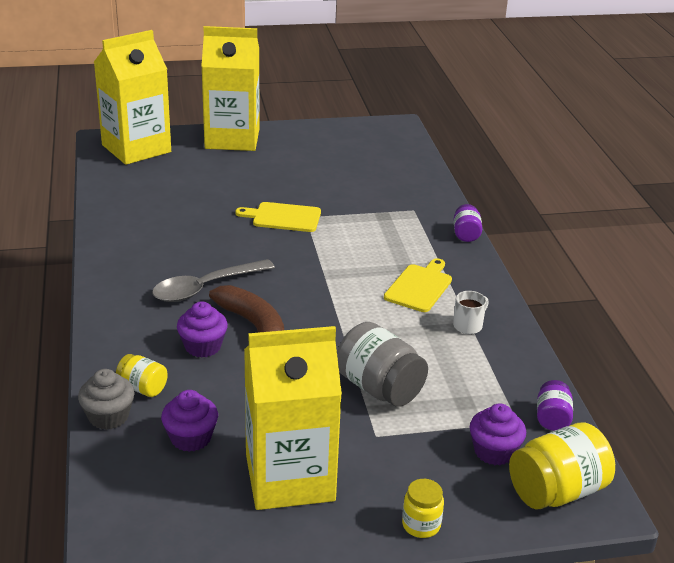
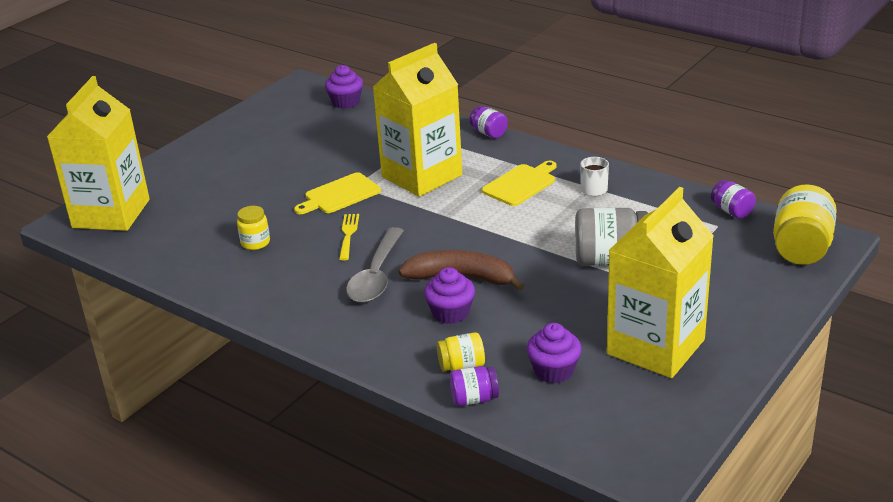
camera: 40 degrees left, 0 degrees up
(108, 416) = (474, 399): grey cupcake -> purple jar
(232, 139) = (184, 162): yellow carton -> yellow carton (422, 176)
(239, 248) = (348, 234): none -> yellow fork
(419, 287) = (521, 184): yellow cutting board -> yellow cutting board turned 60 degrees clockwise
(421, 525) = (770, 316): yellow jar -> yellow jar (255, 243)
(494, 451) = (735, 250): purple cupcake -> purple cupcake (346, 102)

